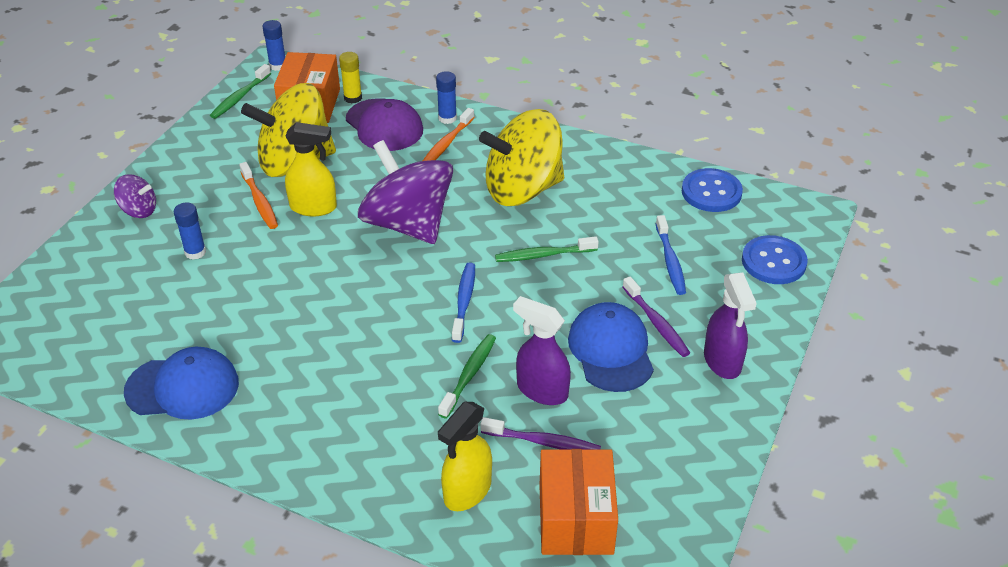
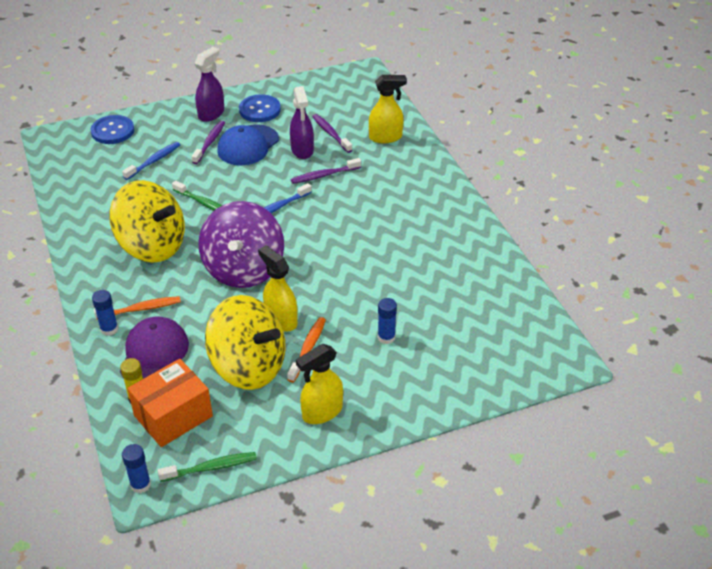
camera: 135 degrees left, 0 degrees up
(139, 210) = (392, 400): purple spinning top -> none
(182, 387) = (469, 257): blue cap -> none
(193, 169) = (322, 412): none -> yellow spray bottle
(469, 375) = (324, 175): green toothbrush -> purple toothbrush
(575, 519) = (356, 106): orange box -> none
(711, 192) = (69, 177): blue button -> blue button (259, 110)

